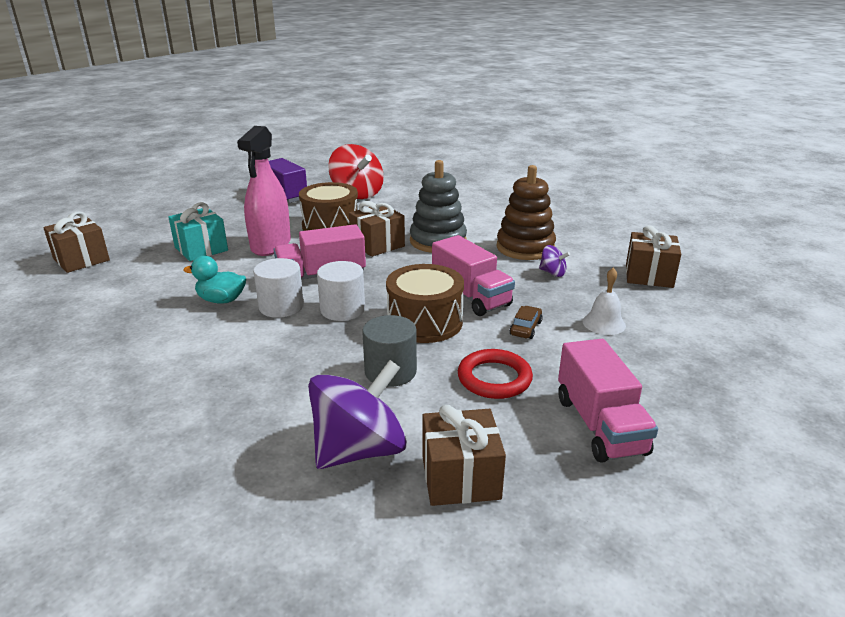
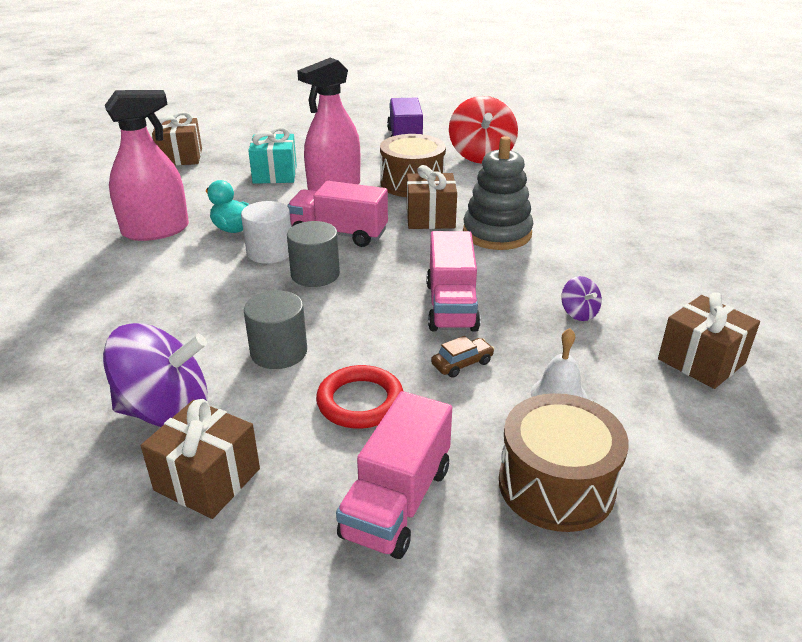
camera: 35 degrees right, 5 degrees up
(144, 324) = (156, 230): none -> pink spray bottle
(342, 310) = (315, 274): white cylinder -> grey cylinder
(425, 322) = (371, 316): brown drum -> brown drum (556, 485)
(525, 248) = (586, 272): brown stacking toy -> none

